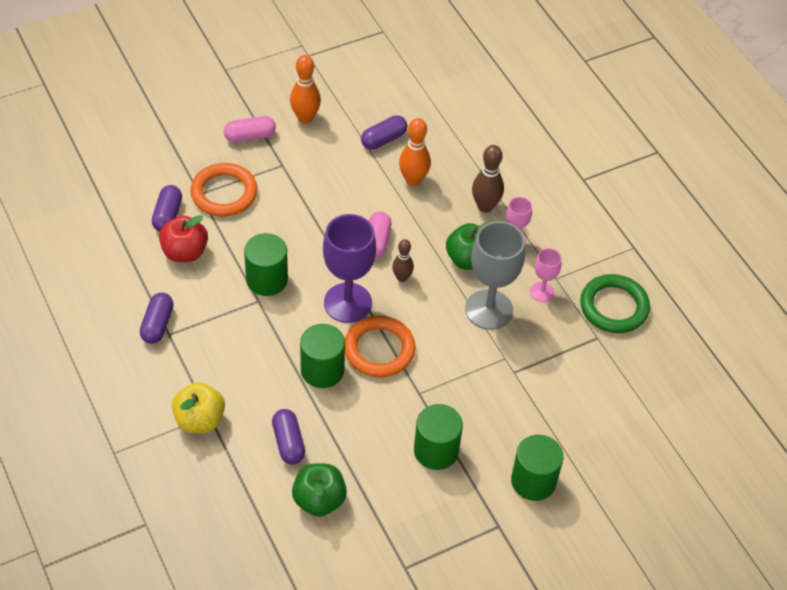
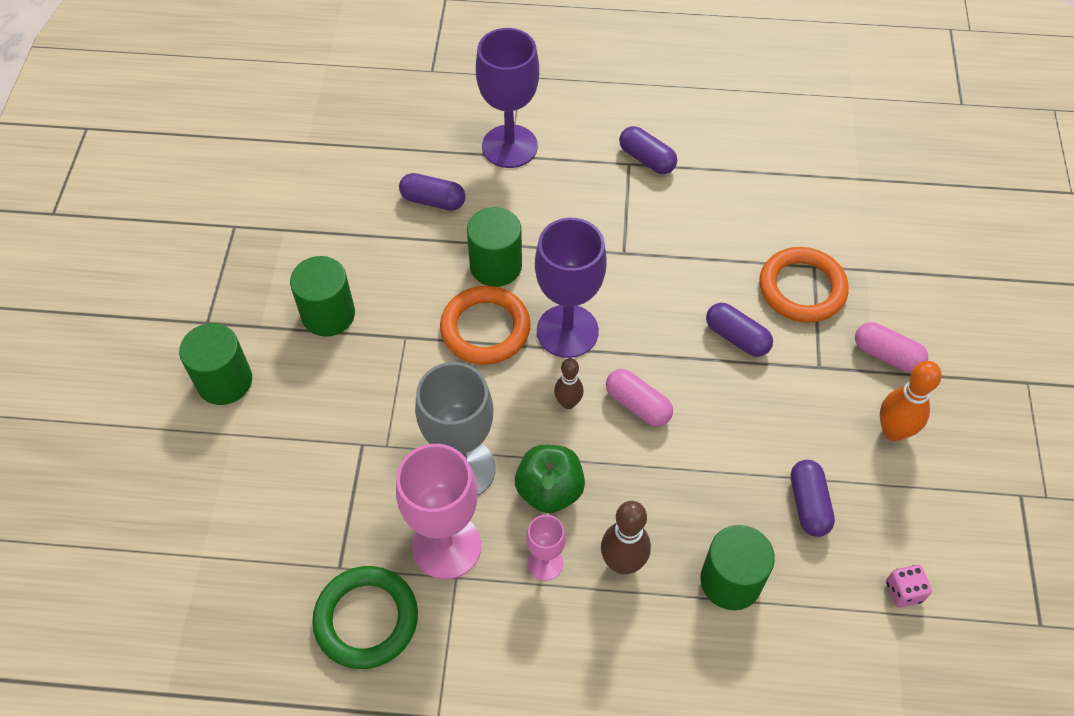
camera: 125 degrees right, 5 degrees up
(167, 215) = (795, 224): purple capsule -> purple capsule (737, 337)
(185, 252) = (731, 218): red apple -> none
(199, 420) = (509, 146): yellow apple -> purple goblet
(250, 136) = (887, 355): pink capsule -> pink capsule turned 75 degrees counterclockwise
(267, 279) = (648, 272): green cylinder -> green cylinder (730, 581)
(319, 500) = (354, 195): green apple -> none
(406, 86) = (903, 591): none -> pink dice
(413, 180) = (716, 500): orange bowling pin -> none
(542, 292) = (446, 546): pink goblet -> pink goblet, size x1.96

